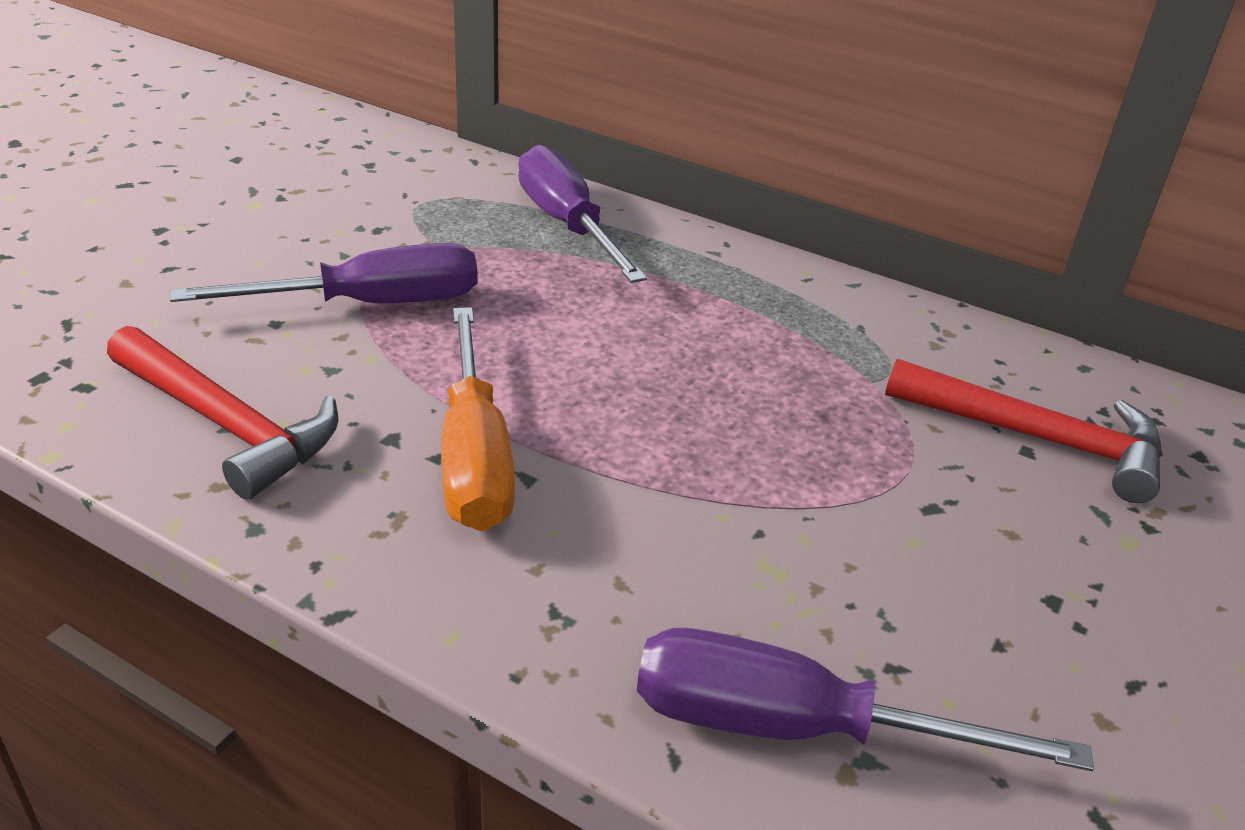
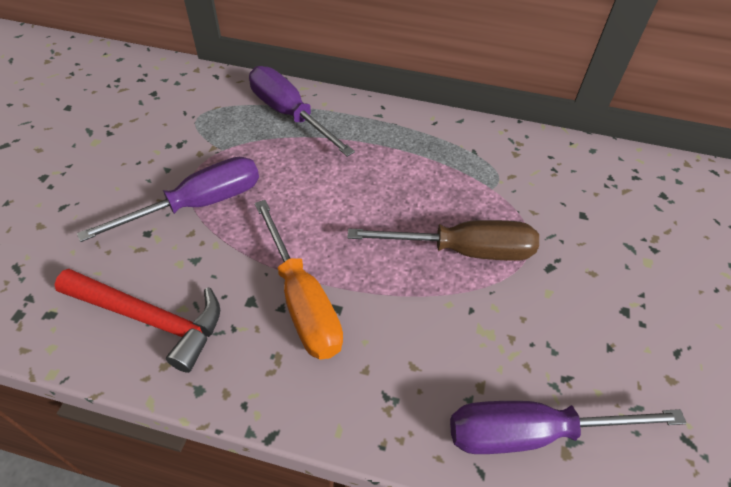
camera: 15 degrees left, 15 degrees up
(781, 451) = (463, 250): none -> brown screwdriver
(1036, 438) = (585, 206): red hammer -> none

